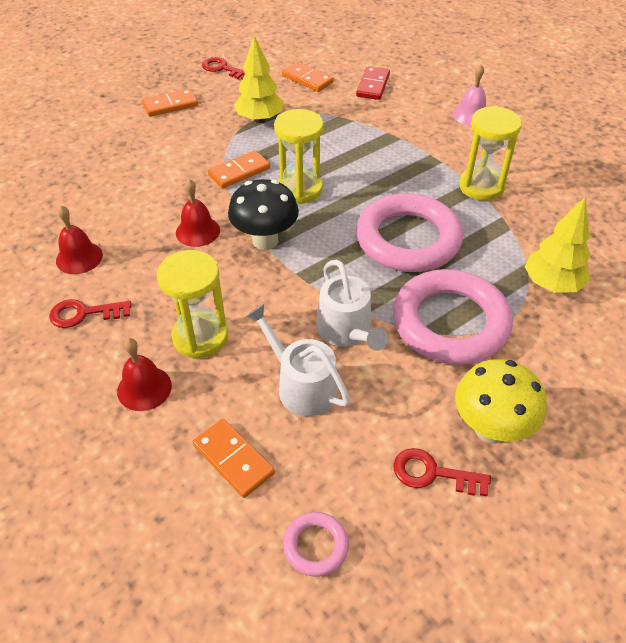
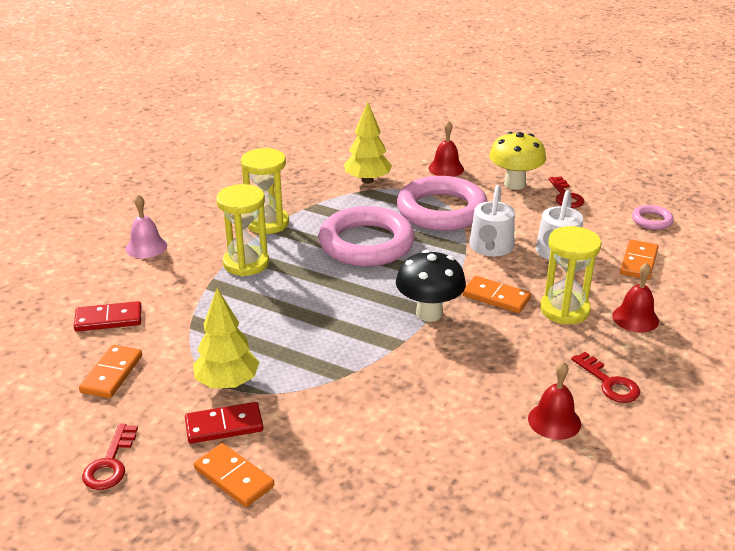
camera: 115 degrees left, 15 degrees down
(197, 231) = (451, 357): red bell -> red bell (446, 168)
(218, 110) = (224, 425): none -> red domino
(239, 172) = (339, 364): orange domino -> orange domino (496, 297)
(300, 189) = (340, 316): yellow hourglass -> yellow hourglass (246, 263)
(347, 331) = (490, 247): white watering can -> white watering can turned 150 degrees clockwise

